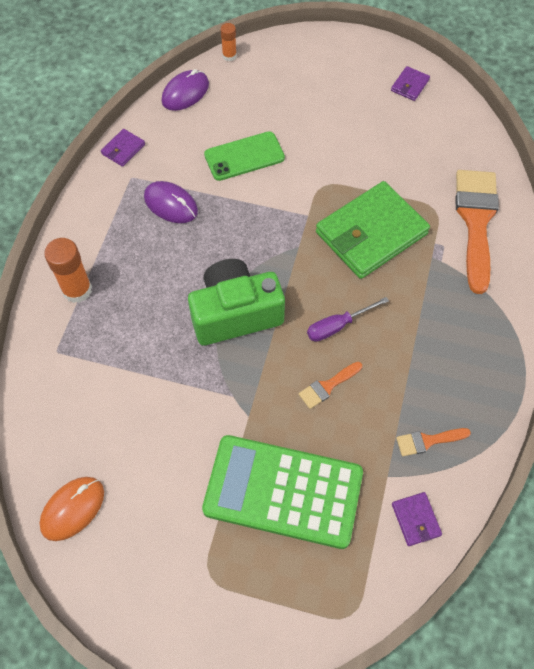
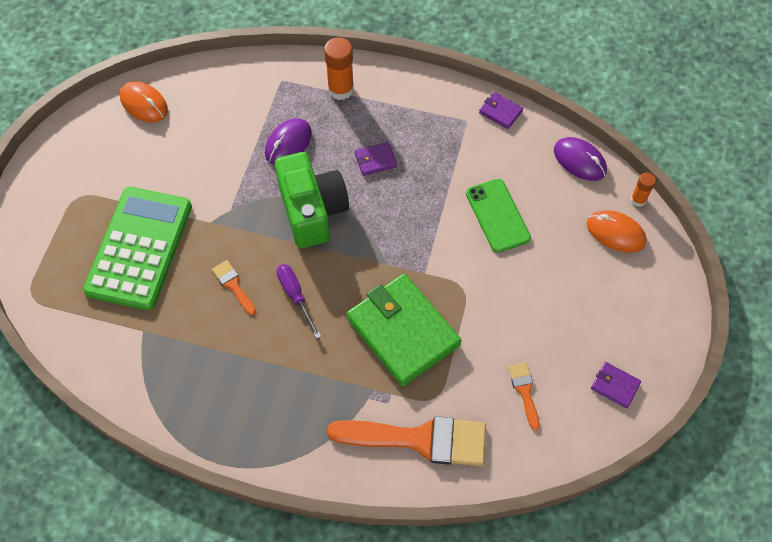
camera: 90 degrees right, 0 degrees up
(171, 204) = (435, 154): purple mouse -> purple mouse (288, 143)
(263, 73) = (615, 233): none -> orange mouse
(416, 519) = (101, 351): purple wallet -> purple wallet (375, 160)
(427, 441) = (172, 367): orange brush -> orange brush (524, 391)

